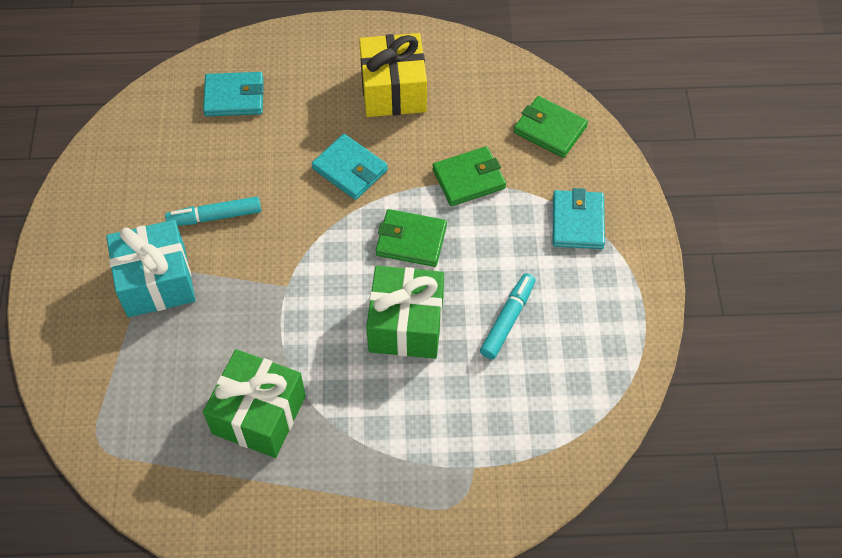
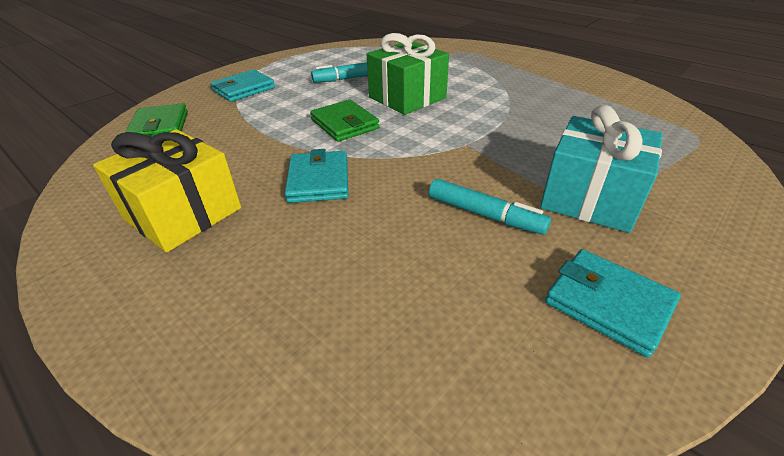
camera: 135 degrees left, 20 degrees down
(234, 97) = (327, 327): turquoise wallet -> turquoise wallet (608, 304)
(259, 414) = (550, 104): green gift -> none
(469, 179) = (254, 131): green wallet -> none

